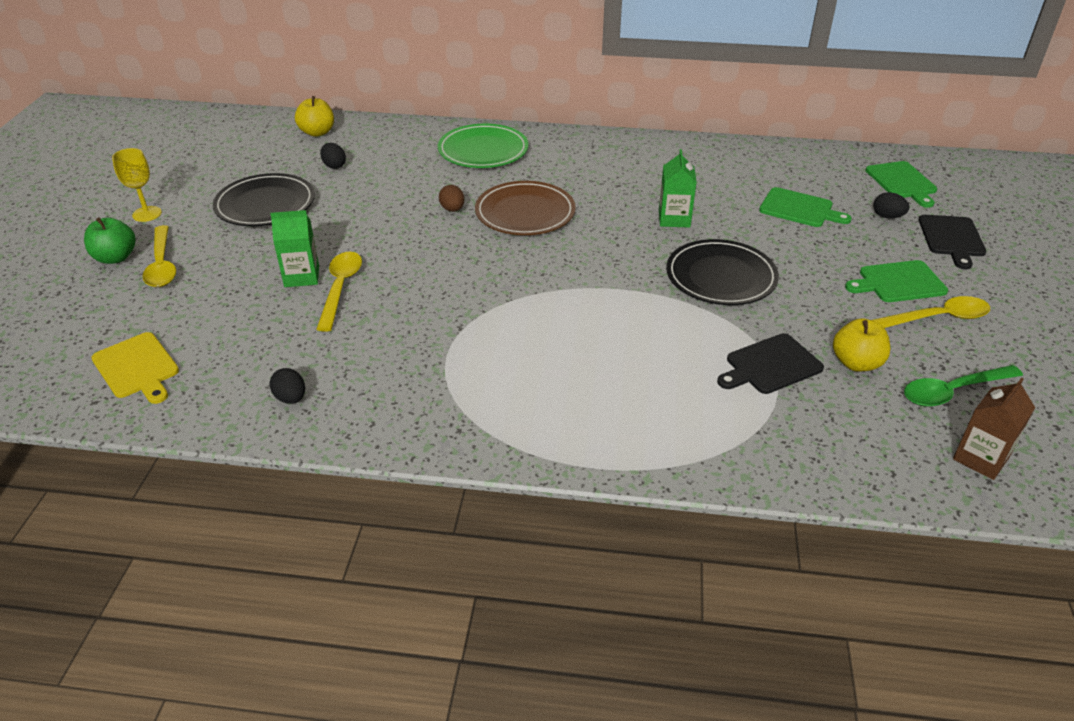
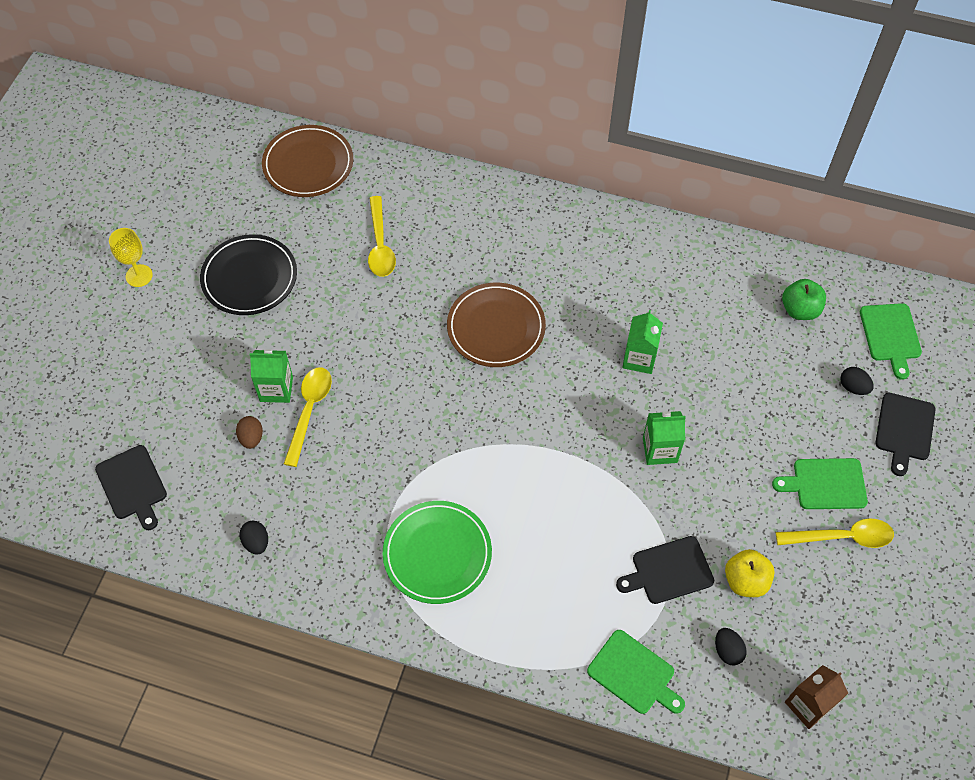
camera: 10 degrees right, 20 degrees up
(115, 258) = (112, 337): green apple -> green apple (800, 310)
(137, 367) = (133, 485): yellow cutting board -> black cutting board
(162, 265) = (152, 353): yellow spoon -> yellow spoon (380, 245)
(317, 132) = (308, 164): yellow apple -> brown plate
(334, 166) = (320, 224): black egg -> black egg (727, 651)
(452, 209) = (427, 312): brown egg -> brown egg (251, 438)
(483, 150) = (472, 220): green plate -> green plate (437, 554)
(721, 277) = (659, 450): black plate -> green carton
(799, 209) = (769, 362): green cutting board -> green cutting board (634, 674)
(953, 391) = (817, 628): green spoon -> none

